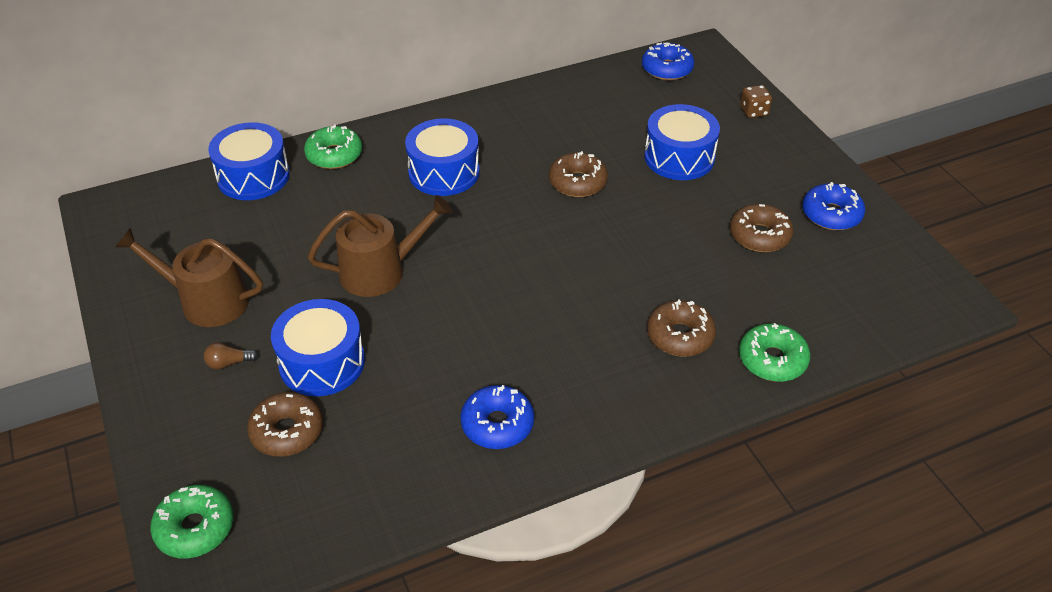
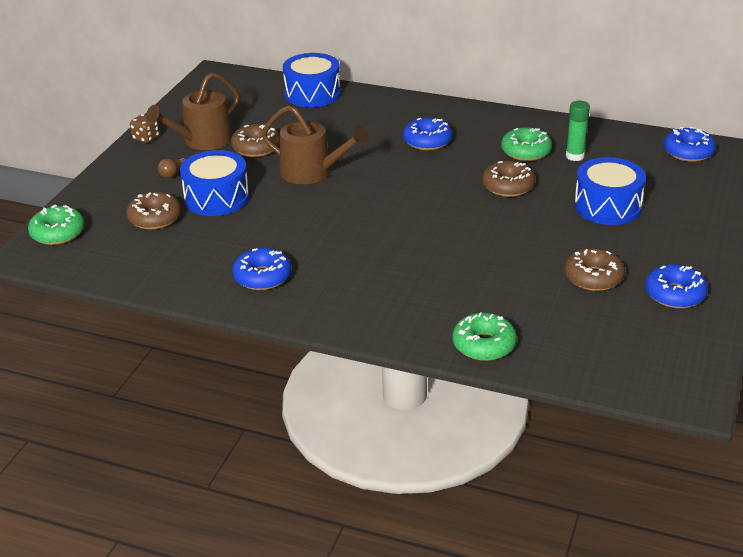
camera: 45 degrees right, 10 degrees down
(206, 301) = (202, 140): brown watering can -> brown watering can turned 105 degrees counterclockwise
(229, 363) = (172, 173): brown light bulb -> brown light bulb turned 90 degrees counterclockwise
(334, 155) = (374, 103): green donut -> green donut (526, 151)
(444, 172) = (427, 141): blue drum -> blue donut
(589, 120) = (575, 156): none -> green glue stick
(680, 336) = (441, 298): brown donut -> brown donut (256, 148)
(754, 112) = (718, 207): brown dice -> brown dice (146, 138)

